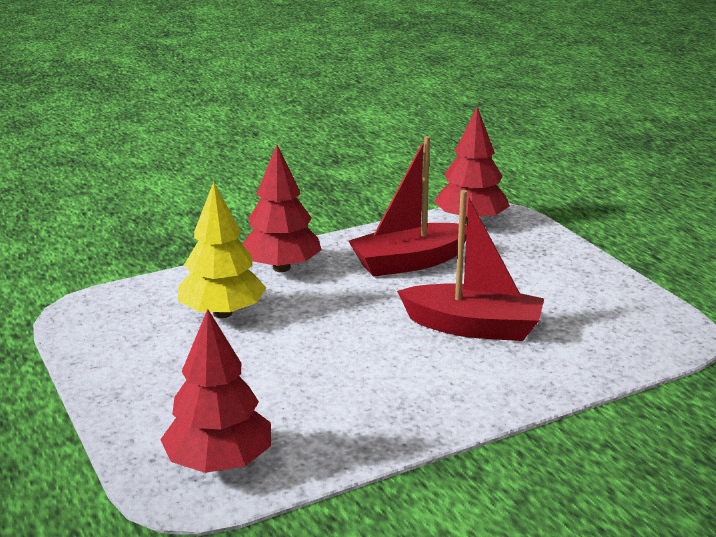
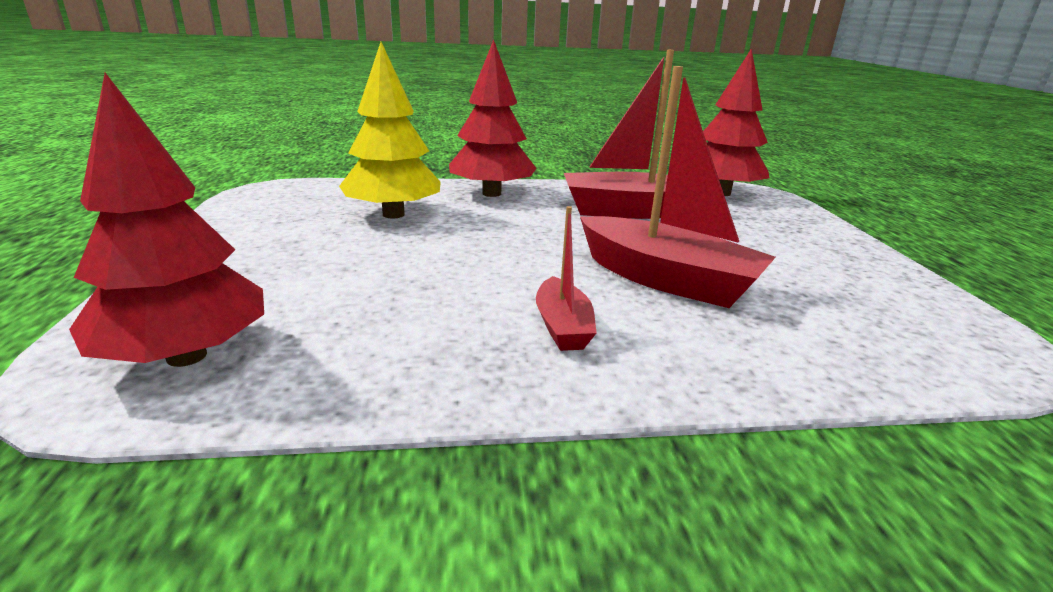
camera: 20 degrees right, 0 degrees up
(429, 382) = (562, 327): none -> red boat

